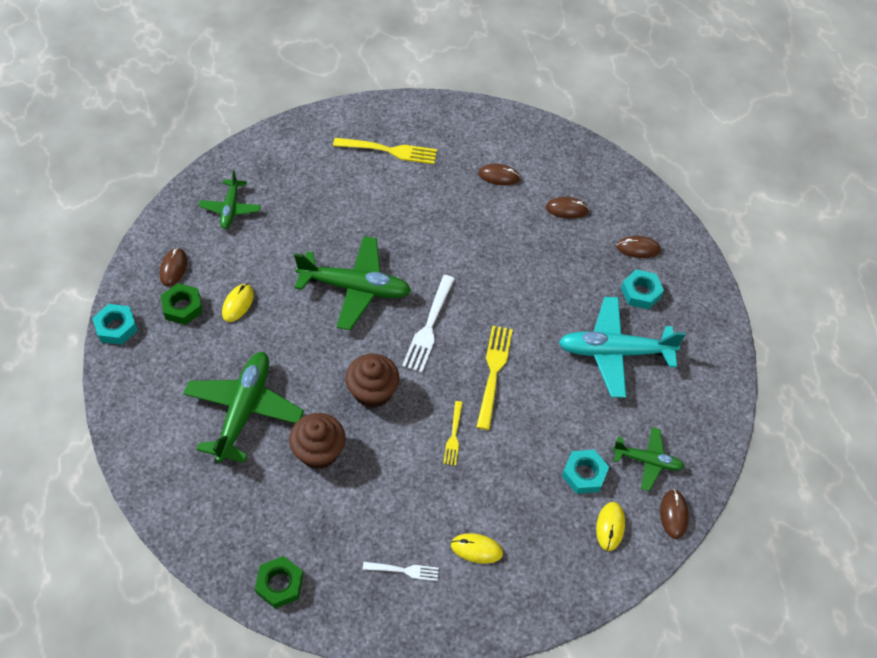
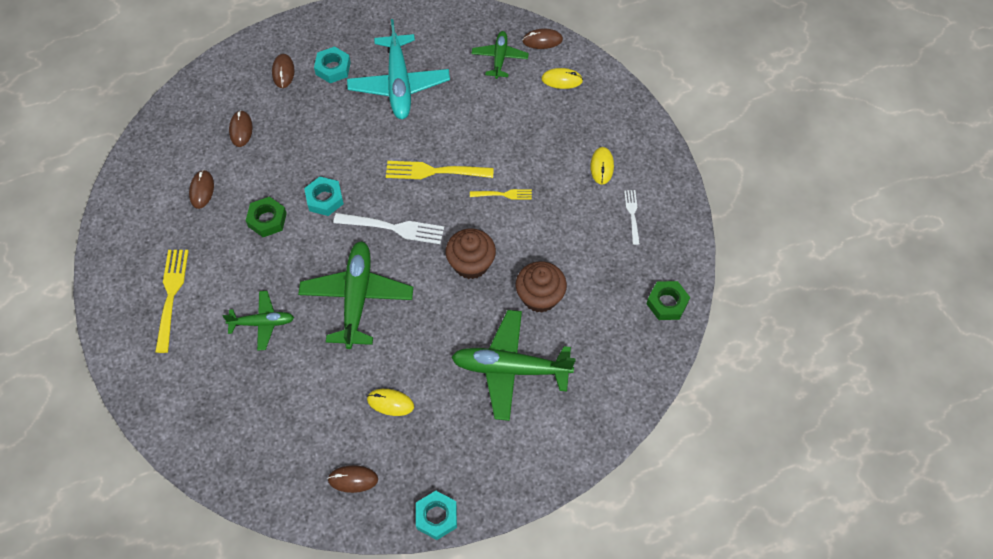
camera: 95 degrees left, 5 degrees up
(182, 307) = (402, 456): green nut -> green nut (267, 220)
(230, 209) = (265, 440): green plane -> green plane (262, 323)
(584, 474) = (520, 99): turquoise nut -> turquoise nut (324, 199)

